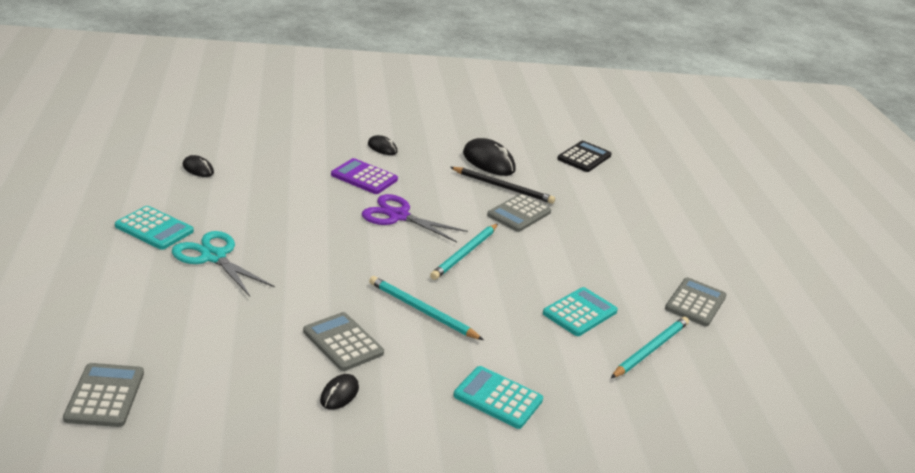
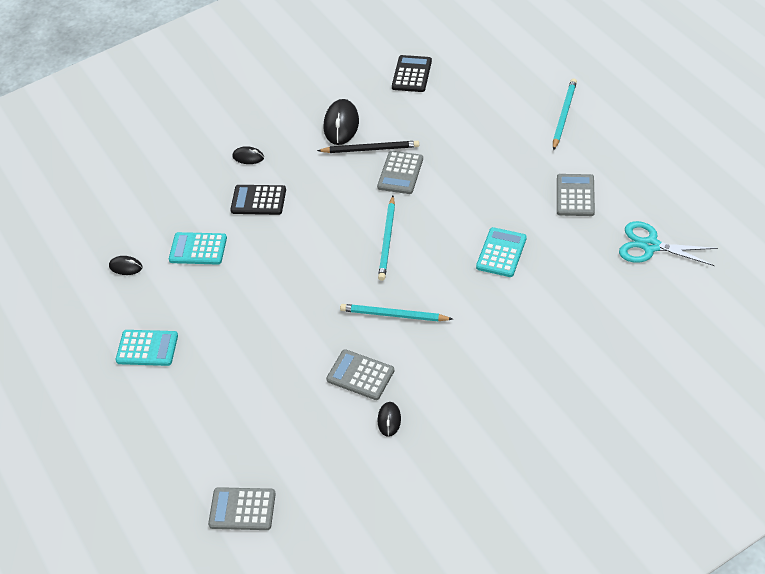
camera: 15 degrees left, 20 degrees up
(104, 396) = (242, 509): grey calculator -> grey calculator turned 60 degrees counterclockwise
(213, 256) = (212, 350): turquoise scissors -> turquoise scissors (650, 245)
(364, 177) = (258, 200): purple calculator -> black calculator
(398, 216) = (313, 229): purple scissors -> none
(488, 162) = (341, 124): black mouse -> black mouse turned 75 degrees clockwise
(498, 398) = (491, 363): turquoise calculator -> turquoise calculator (198, 249)
(650, 350) = (566, 261): turquoise pencil -> turquoise pencil (564, 115)

